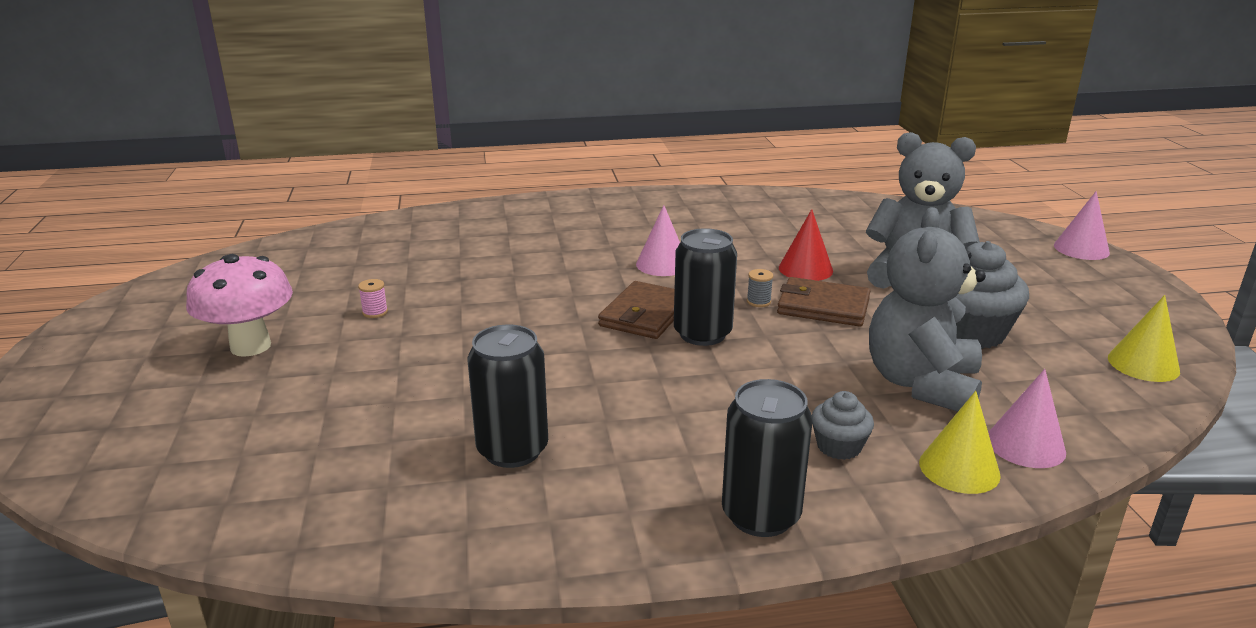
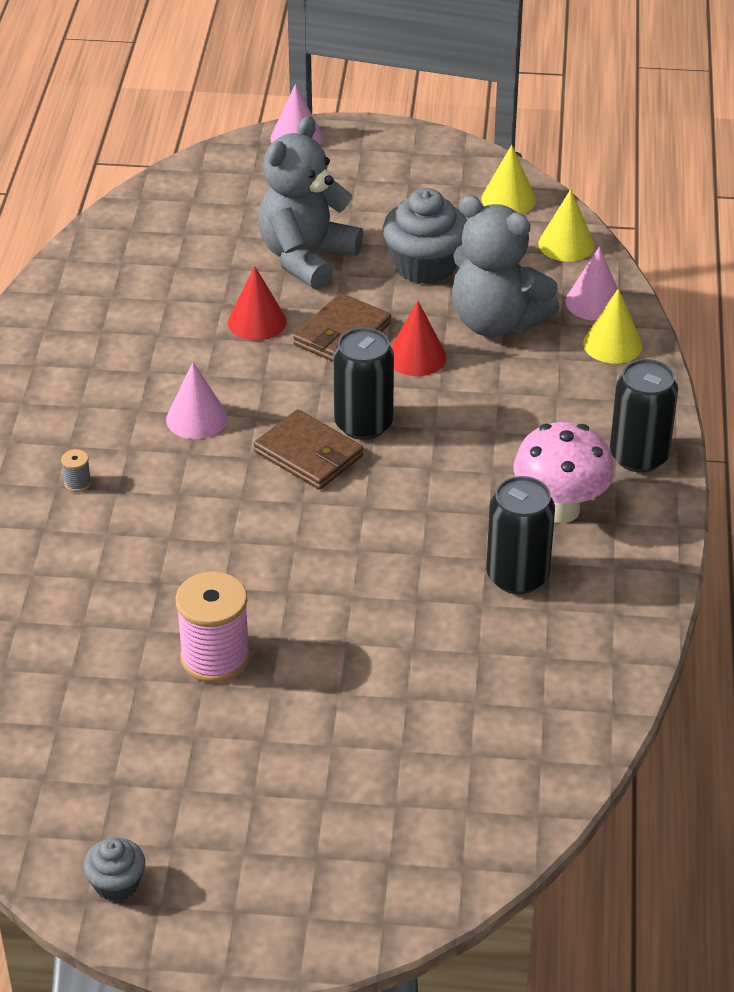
camera: 75 degrees left, 15 degrees up
(250, 346) = (256, 761): pink mushroom -> pink mushroom (560, 509)
(375, 312) = (215, 658): pink spool -> pink spool, size x2.39
(758, 302) = (314, 372): grey spool -> grey spool (77, 483)
(823, 347) = (416, 357): none -> red cone
(839, 446) = (568, 394): grey cupcake -> grey cupcake (116, 884)
(1111, 411) = (566, 244): none -> yellow cone

